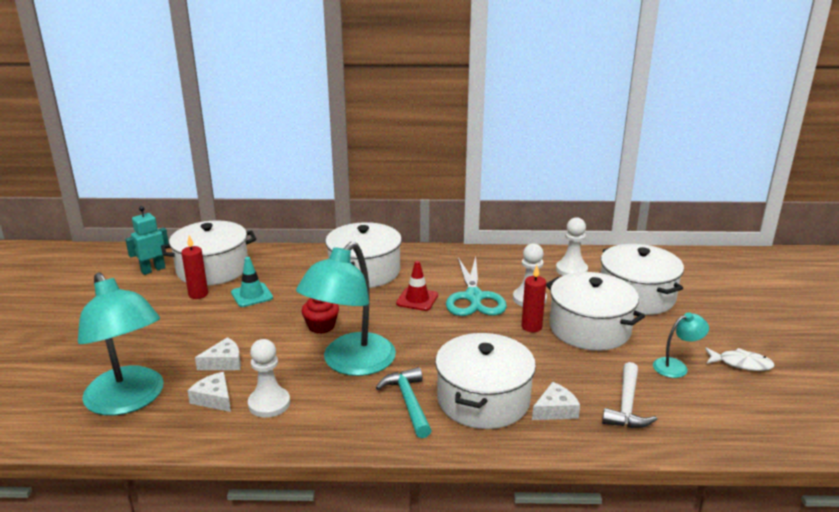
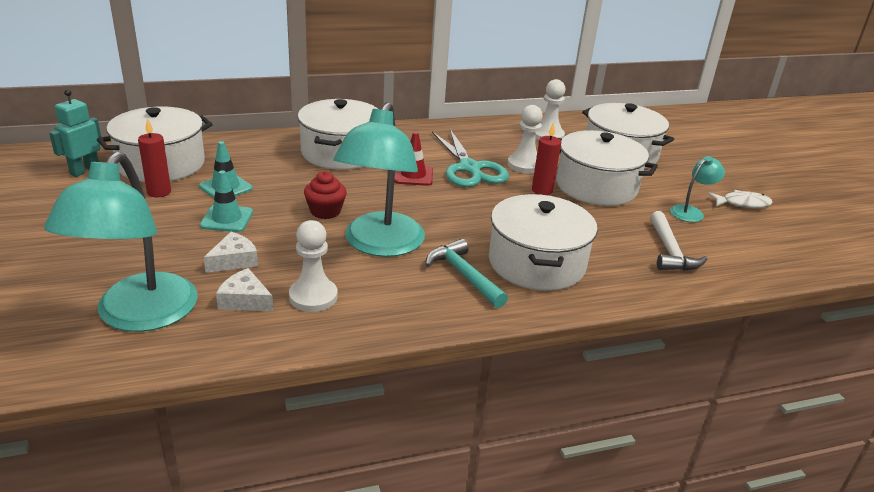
camera: 20 degrees left, 5 degrees up
(129, 400) = (139, 316): turquoise lamp -> turquoise lamp turned 60 degrees clockwise
(238, 324) = (227, 219): none -> turquoise traffic cone
(555, 410) = (609, 263): white cheese -> none

